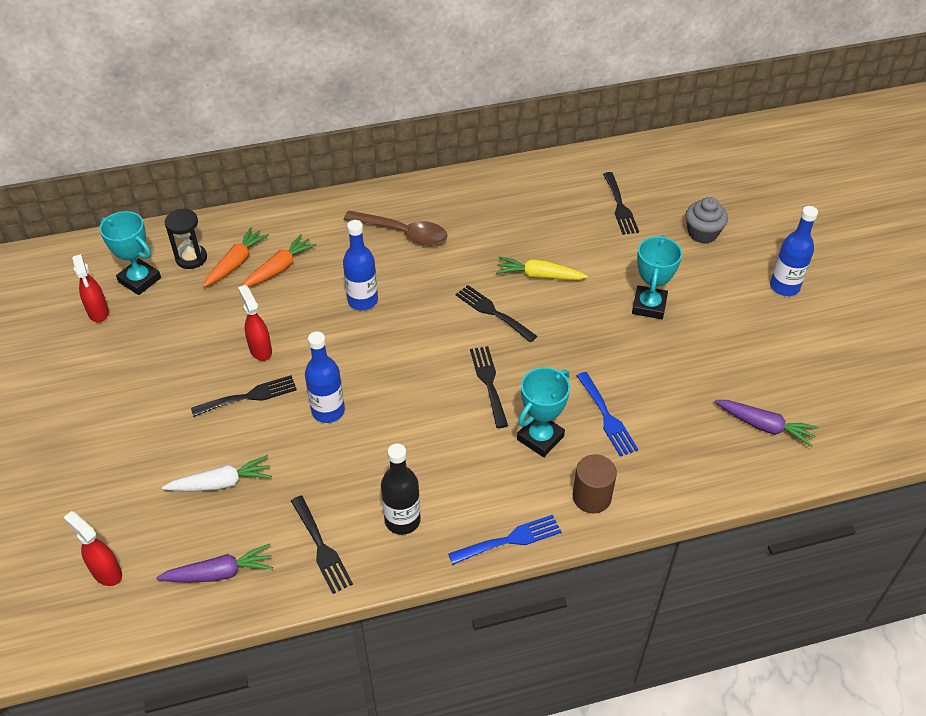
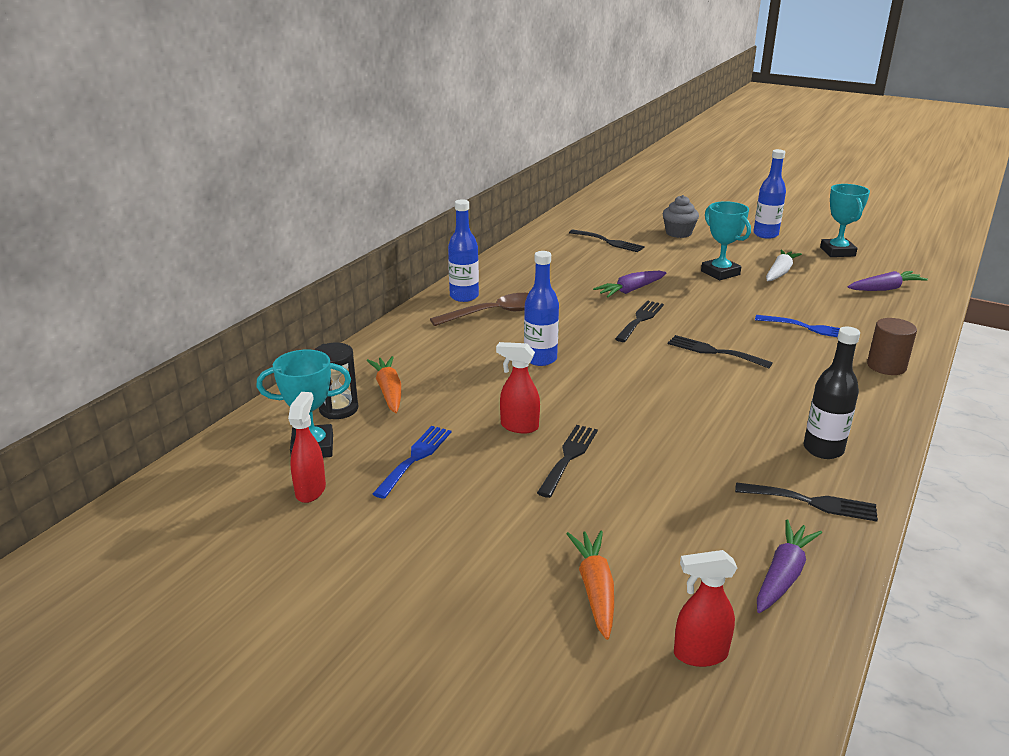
camera: 45 degrees left, 20 degrees down
(98, 313) = (311, 490): red spray bottle -> red spray bottle turned 105 degrees counterclockwise
(221, 483) = (661, 521): white carrot -> white carrot (780, 272)
(279, 268) = (435, 376): orange carrot -> orange carrot (595, 589)
(328, 411) = (646, 428): blue bottle -> blue bottle (464, 296)
(492, 312) = (640, 319): black fork -> black fork turned 120 degrees clockwise
(510, 540) = (897, 414): blue fork -> blue fork (415, 458)
(539, 276) = (630, 290): yellow carrot -> purple carrot
(540, 438) = (800, 358): turquoise trophy -> turquoise trophy (837, 252)

